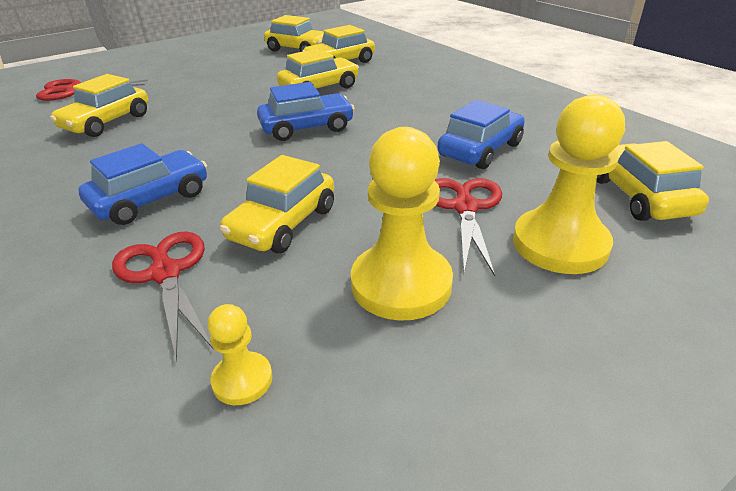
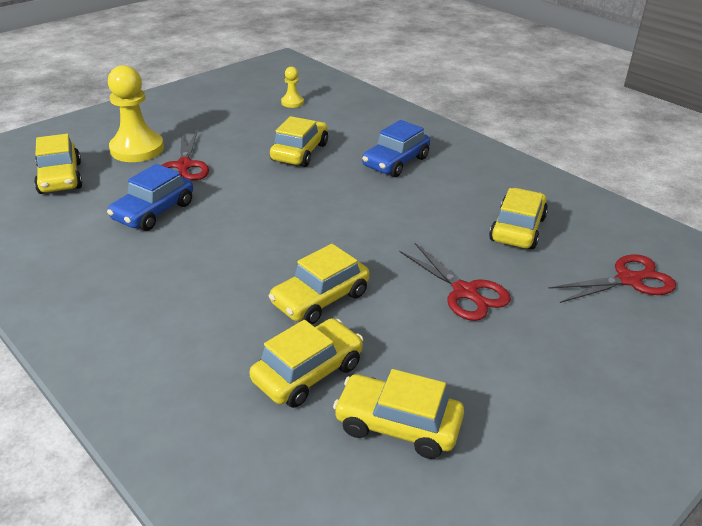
camera: 170 degrees right, 0 degrees up
(165, 273) = (350, 129): red scissors -> red scissors (465, 292)
(307, 127) = (312, 230): blue car -> none
(401, 284) = (229, 130): yellow pawn -> none

